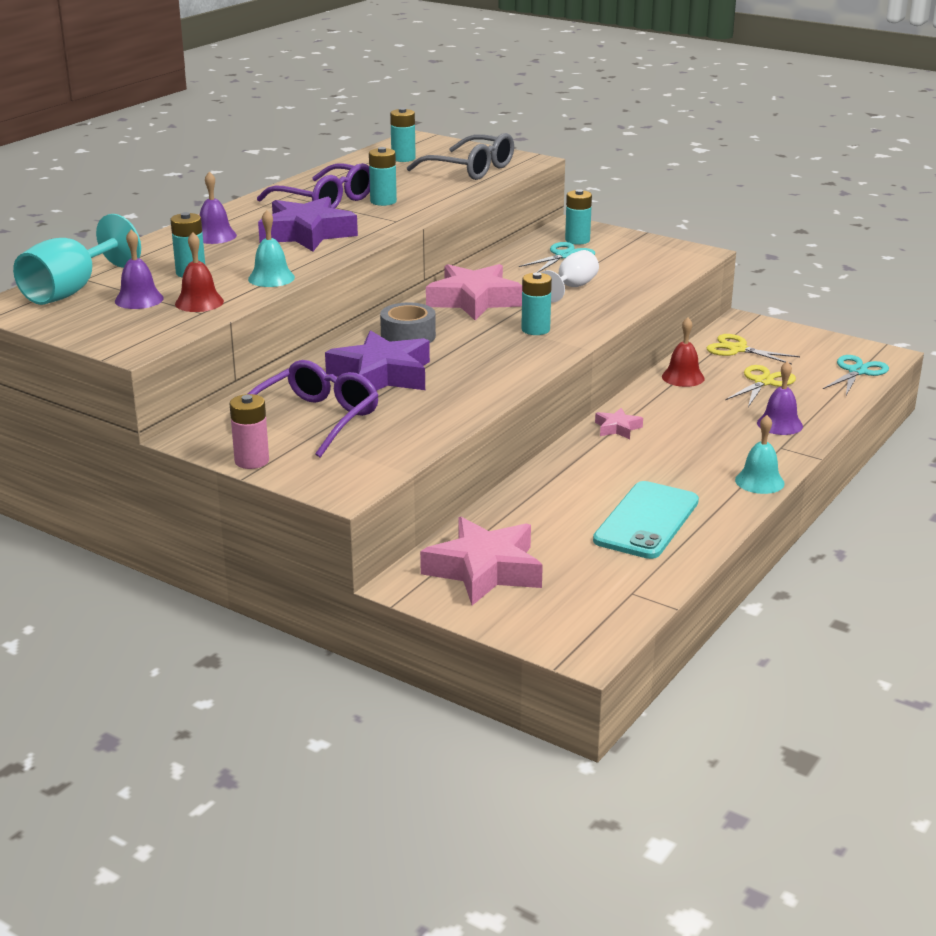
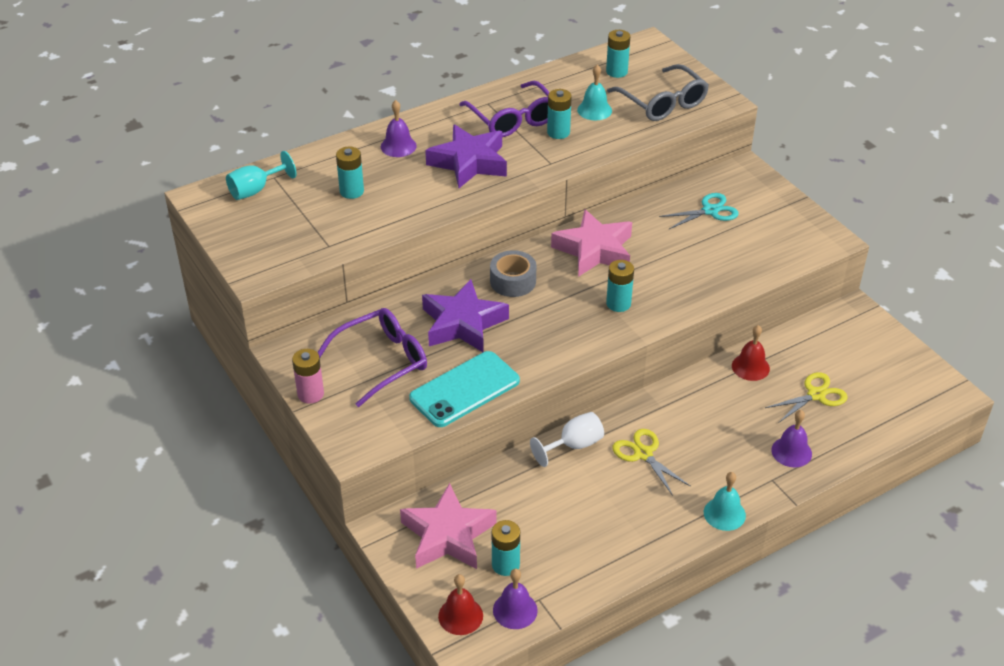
camera: 25 degrees right, 15 degrees up
(71, 291) = (256, 190): turquoise goblet -> turquoise goblet, size x0.65
(139, 299) = (295, 215): purple bell -> purple bell (515, 610)
(199, 302) = (335, 232): red bell -> red bell (460, 616)
(271, 278) = (405, 216): turquoise bell -> turquoise bell (594, 110)
(572, 288) = (686, 256): white goblet -> white goblet (573, 445)
(577, 240) = (736, 192): turquoise battery -> turquoise battery (505, 565)
(617, 428) = (652, 412): pink star -> none
(646, 521) = (602, 526): turquoise phone -> turquoise phone (464, 389)
(737, 349) = (824, 346): yellow scissors -> yellow scissors (643, 454)
(857, 371) = (910, 408): turquoise scissors -> none

